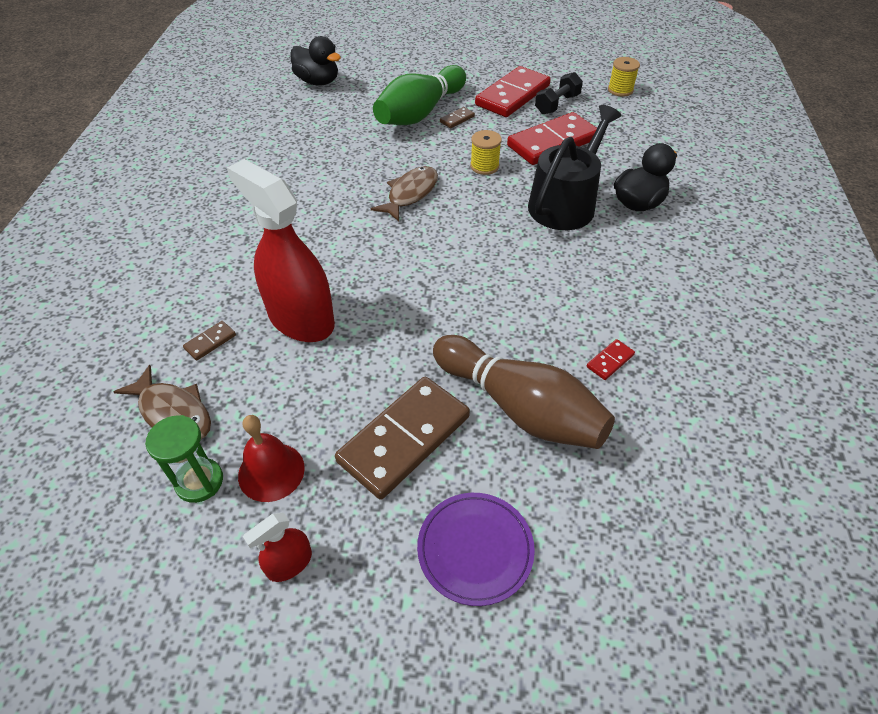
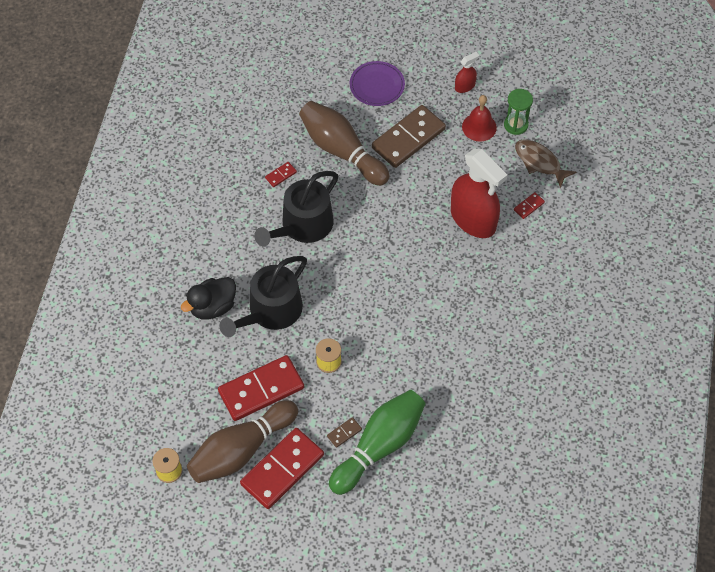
camera: 175 degrees left, 10 degrees up
(210, 342) = (529, 206): brown domino -> red domino
(318, 82) = (485, 513): black duck -> none
(410, 194) = (395, 332): brown fish -> none
(554, 294) = (302, 226): none -> black watering can
(557, 104) = (241, 450): black dumbbell -> brown bowling pin

